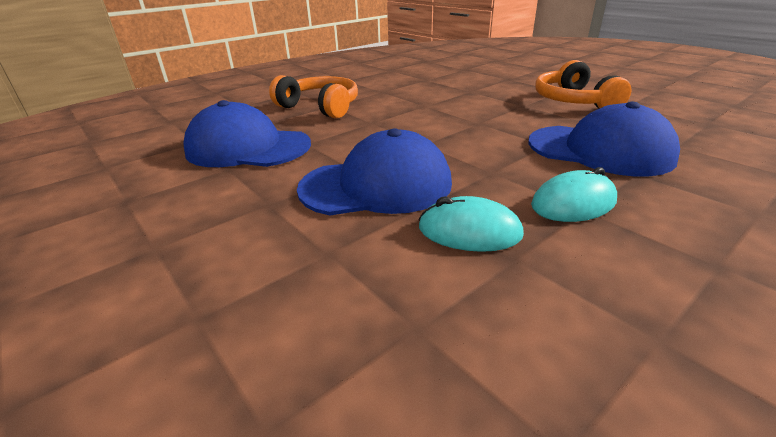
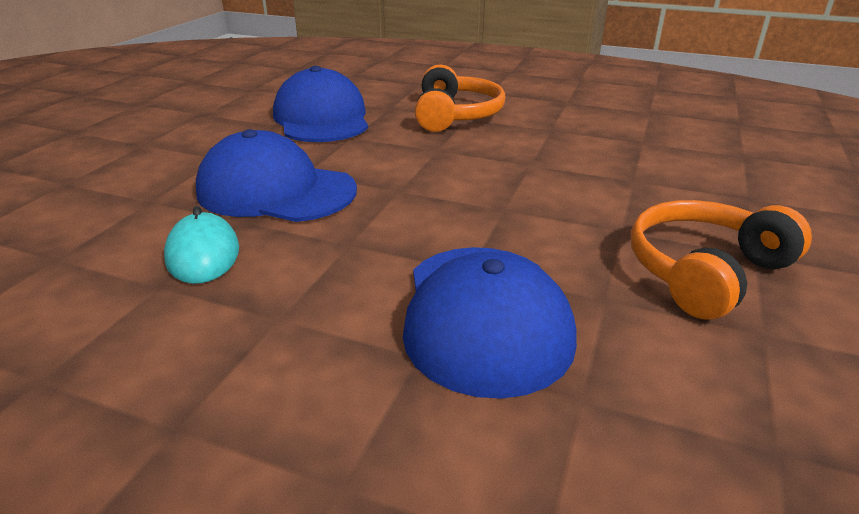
camera: 60 degrees right, 0 degrees up
(376, 185) = (276, 190): blue cap -> blue cap turned 150 degrees clockwise
(573, 203) = (292, 308): turquoise mouse -> none

